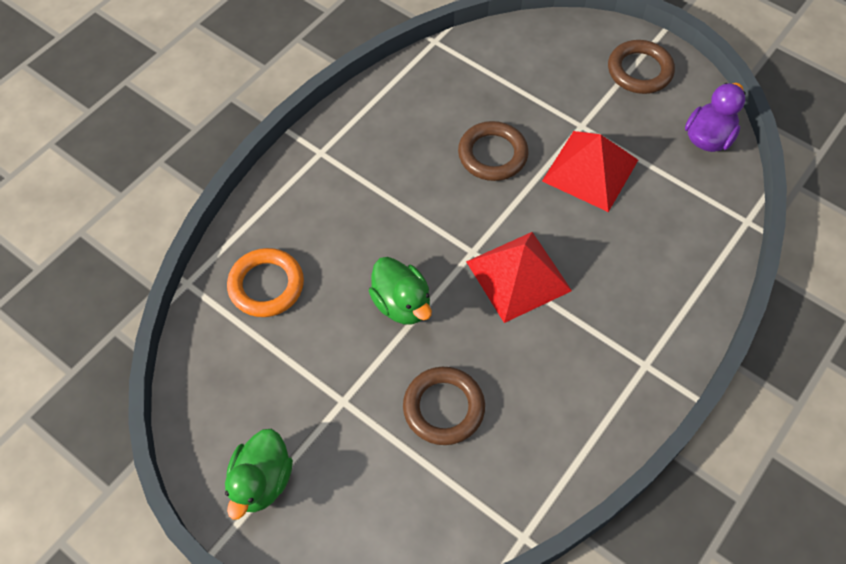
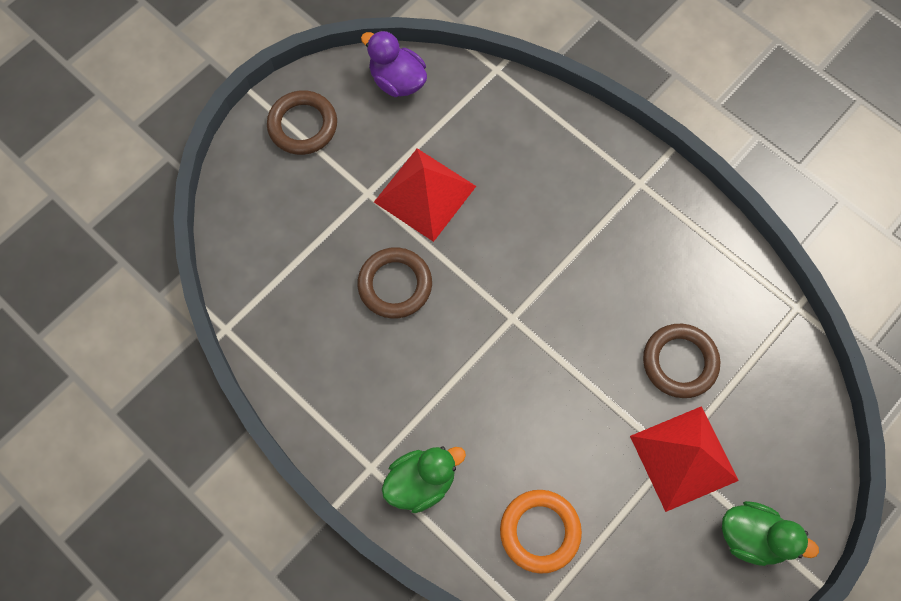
camera: 85 degrees left, 10 degrees up
(402, 304) = (568, 392): green duck -> green duck (421, 481)
(518, 276) = (543, 278): red pyramid -> red pyramid (684, 458)

